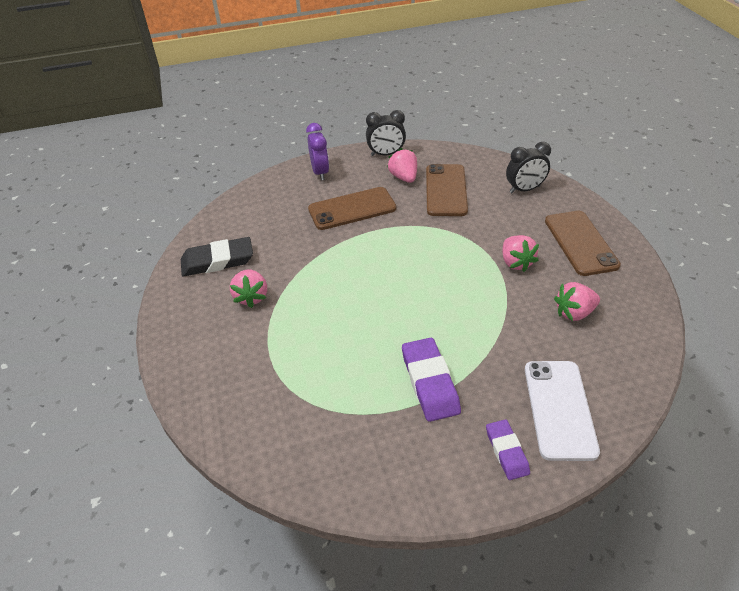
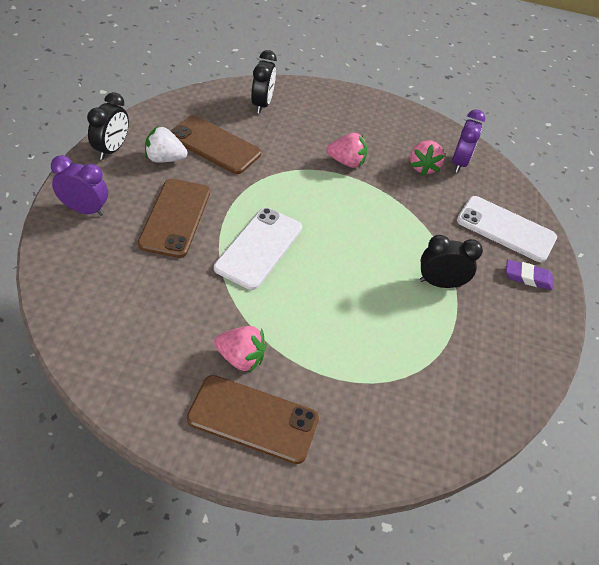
camera: 70 degrees left, 5 degrees up
(217, 261) = (153, 364): black eraser -> none
(363, 259) = (259, 248): none -> white phone
(404, 177) = (165, 159): pink strawberry -> white strawberry
(429, 382) = (440, 283): purple eraser -> black clock
(580, 243) = (353, 118): brown phone -> brown phone (253, 419)
(616, 336) = (459, 162): none -> purple clock

